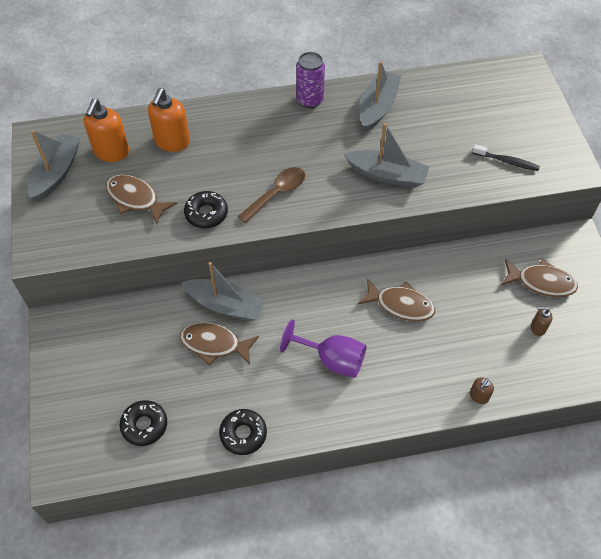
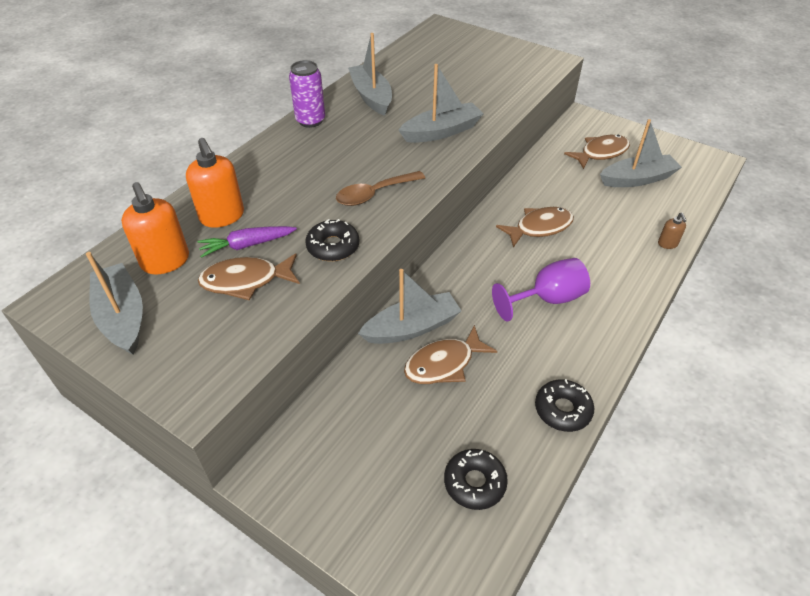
camera: 45 degrees left, 10 degrees down
(162, 174) = (247, 245): none -> purple carrot
(277, 193) = (374, 194): brown spoon -> brown spoon turned 120 degrees counterclockwise
(507, 161) = (507, 78): black toothbrush -> none
(537, 328) = (637, 179): brown soap dispenser -> grey boat

